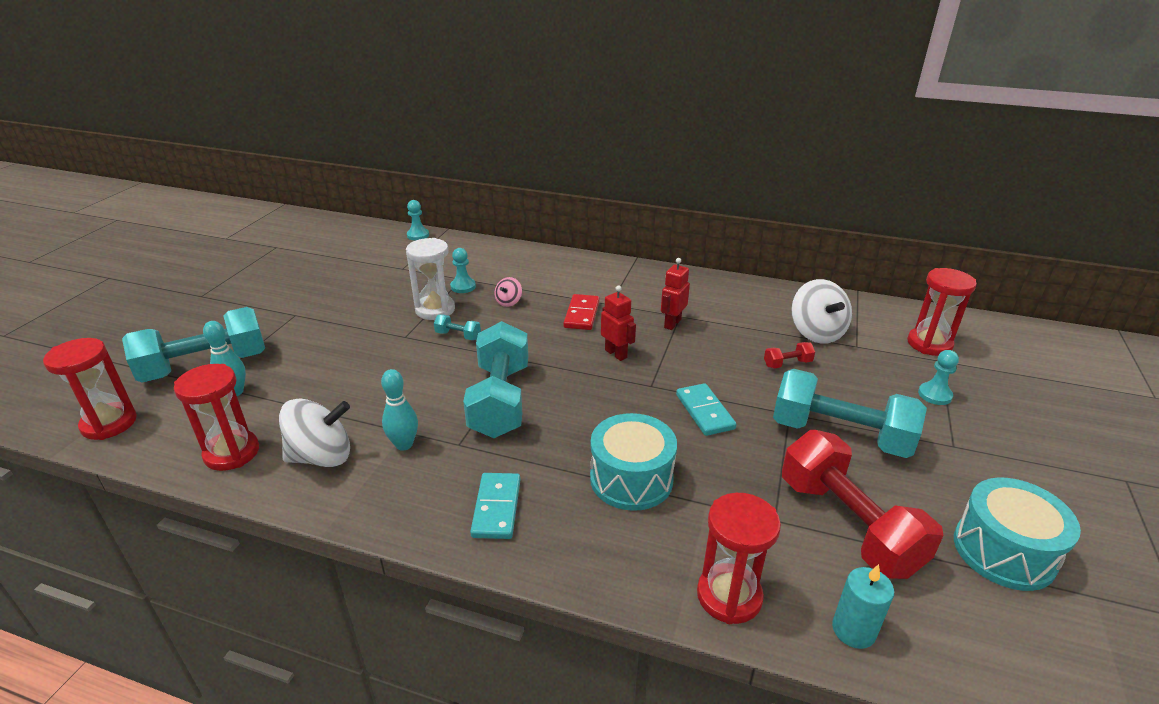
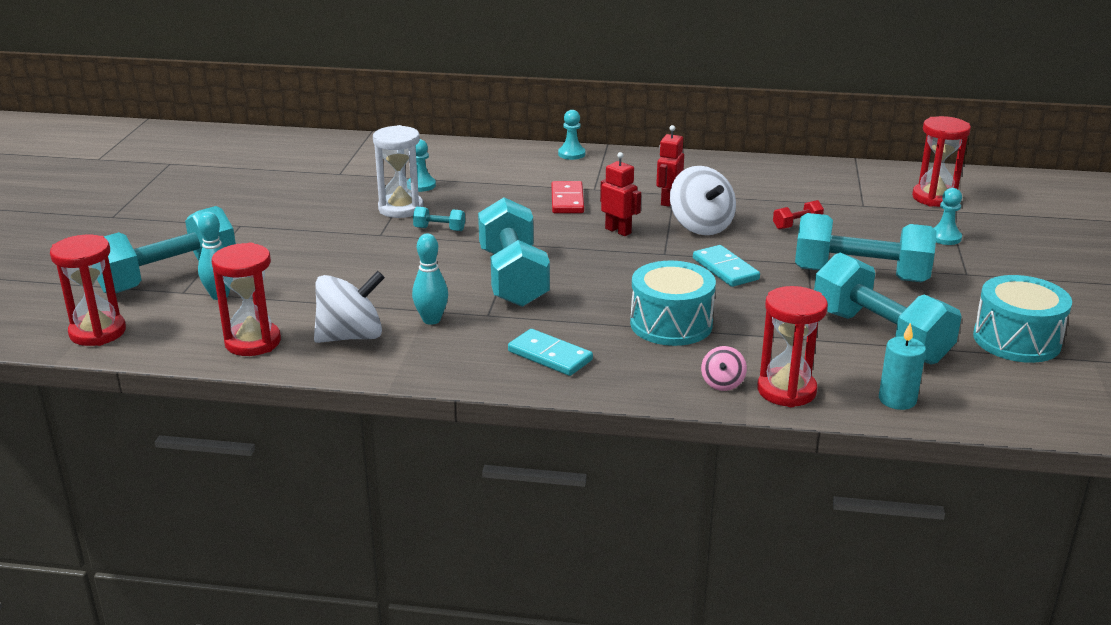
camera: 10 degrees left, 5 degrees down
(418, 235) = (339, 140): turquoise pawn -> turquoise pawn (571, 154)
(497, 508) = (550, 356): turquoise domino -> turquoise domino turned 45 degrees counterclockwise
(508, 302) = (481, 195): pink spinning top -> pink spinning top (722, 383)
(816, 333) = (820, 197): white spinning top -> white spinning top (701, 226)
(848, 525) = (880, 336): red dumbbell -> turquoise dumbbell

